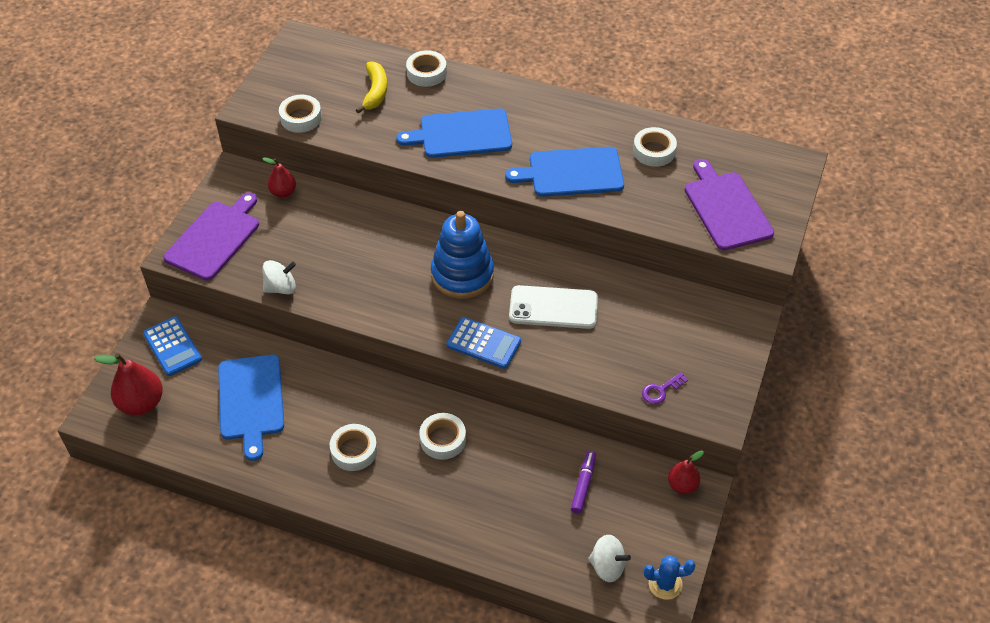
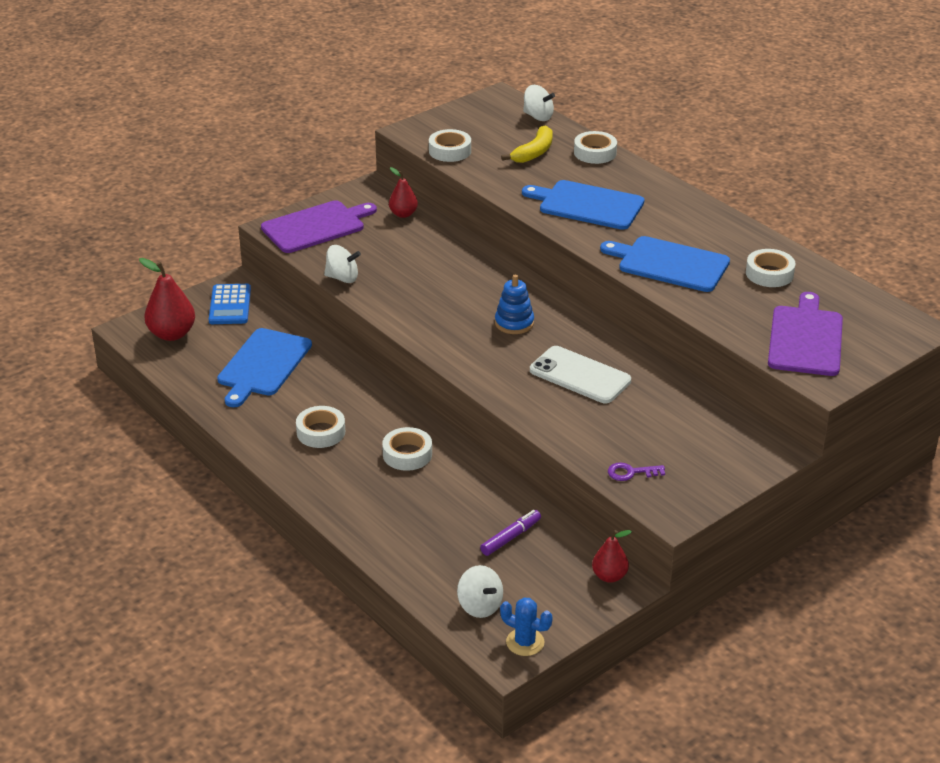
camera: 30 degrees right, 15 degrees down
(349, 49) = (538, 116): none -> white spinning top
(462, 275) = (514, 323): blue stacking toy -> blue stacking toy, size x0.58
(483, 343) = (489, 378): blue calculator -> none

